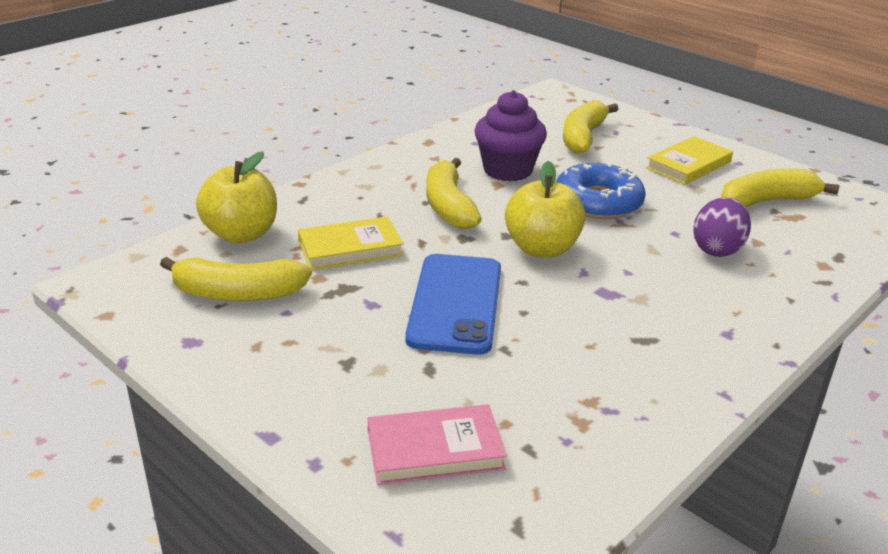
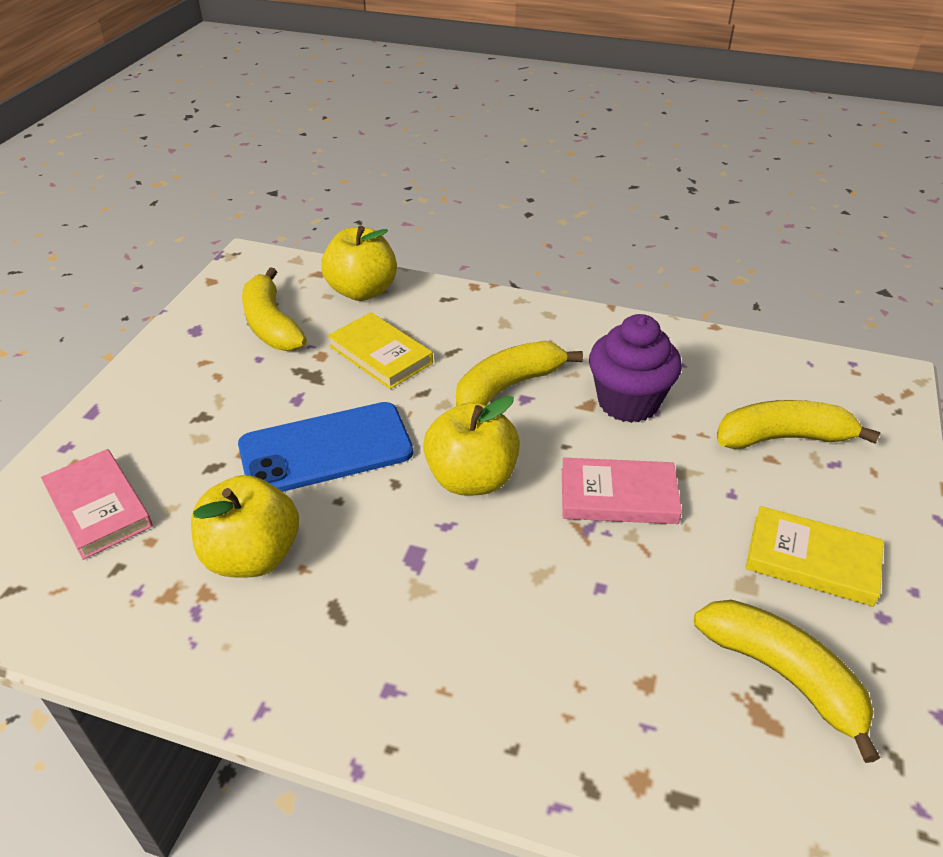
camera: 65 degrees right, 10 degrees up
(561, 367) = (252, 556): none -> yellow apple
(598, 202) = (618, 496): blue donut -> pink book
(717, 249) = (589, 640): purple egg -> none

